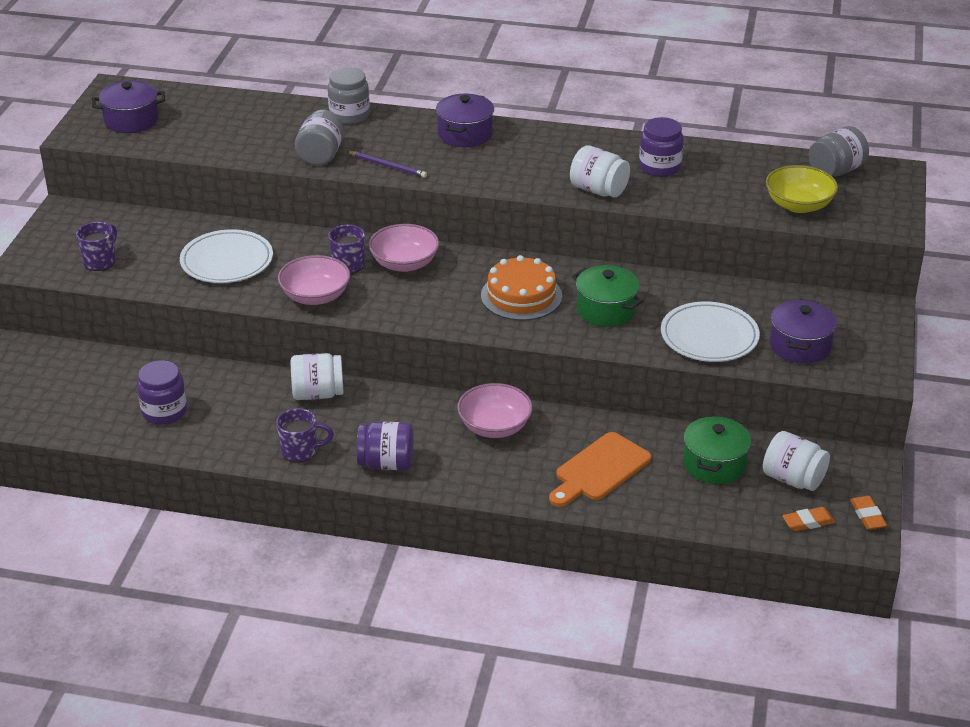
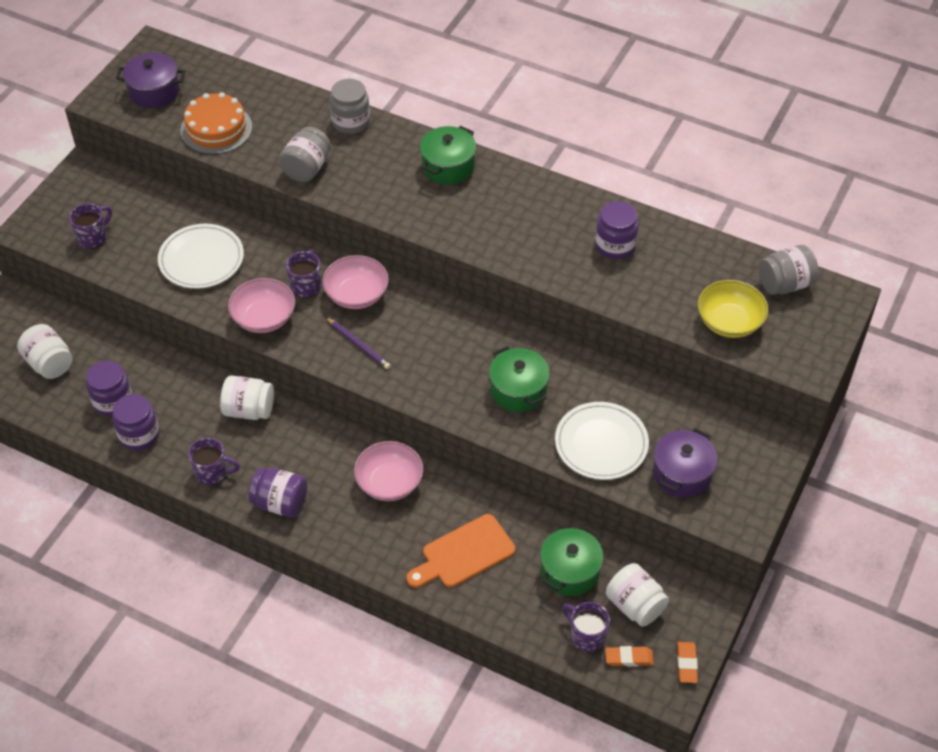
camera: 15 degrees right, 15 degrees up
(206, 434) = (139, 435): none -> purple jar
(388, 166) = (362, 194): purple pencil -> purple pencil (358, 344)
(465, 134) = (448, 166): purple pot -> green pot
(521, 296) = (447, 356): orange cake -> orange cake (216, 129)
(598, 190) = (545, 264): white jar -> white jar (49, 363)
(756, 512) = (586, 636): none -> purple mug

